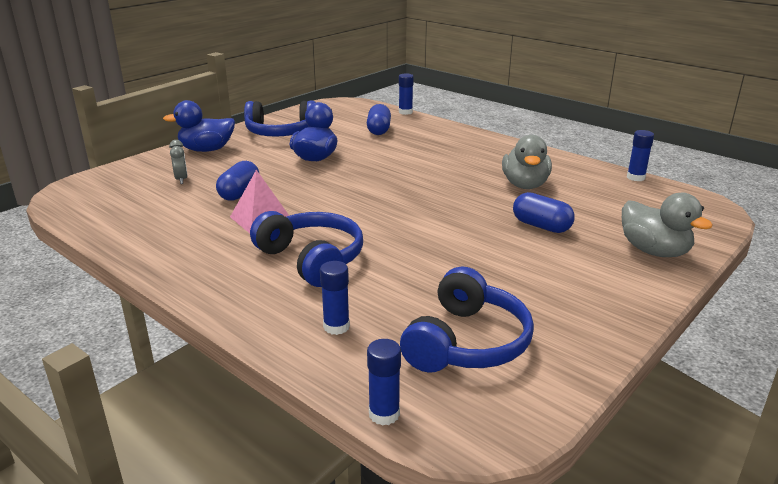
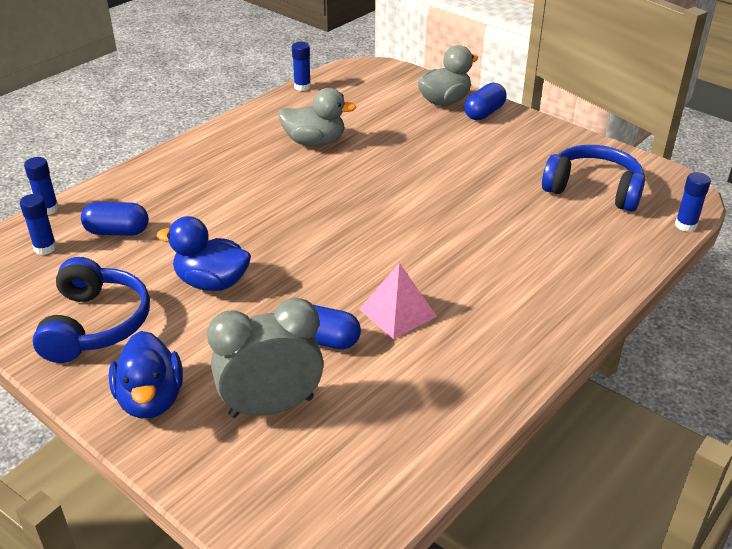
camera: 90 degrees left, 10 degrees up
(181, 179) = (271, 407): grey clock -> grey clock, size x2.21
(312, 259) = (485, 269): blue headphones -> none
(336, 327) = (593, 249): blue glue stick -> blue glue stick (45, 248)
(541, 226) = (405, 142): blue capsule -> blue capsule (484, 113)

